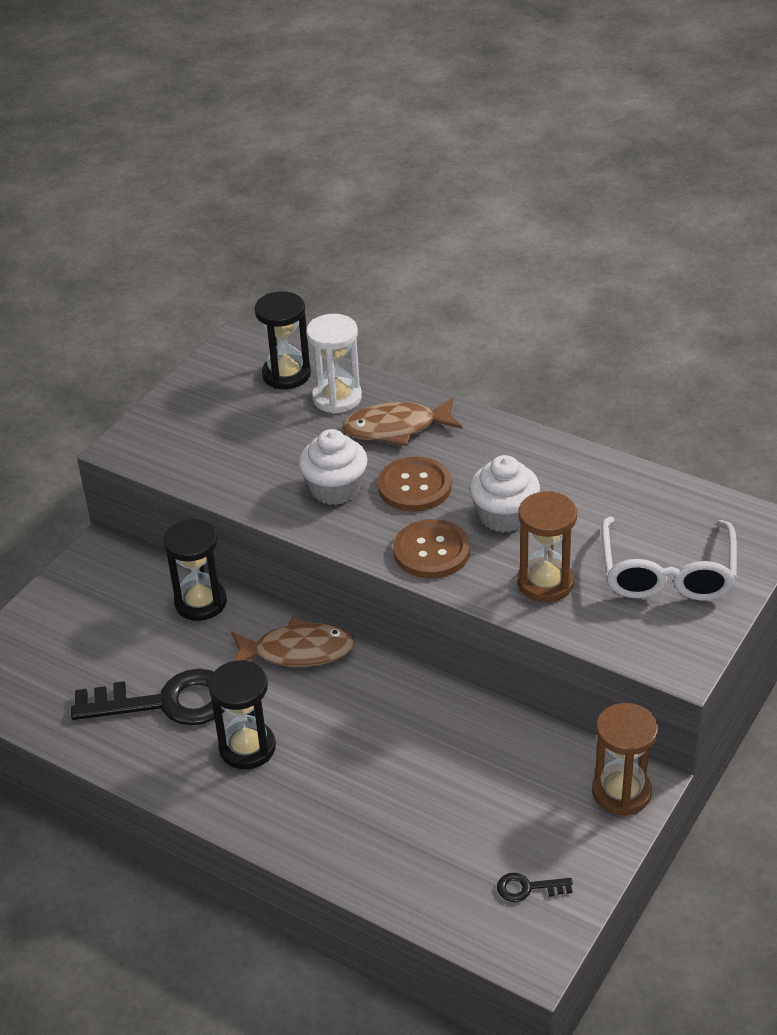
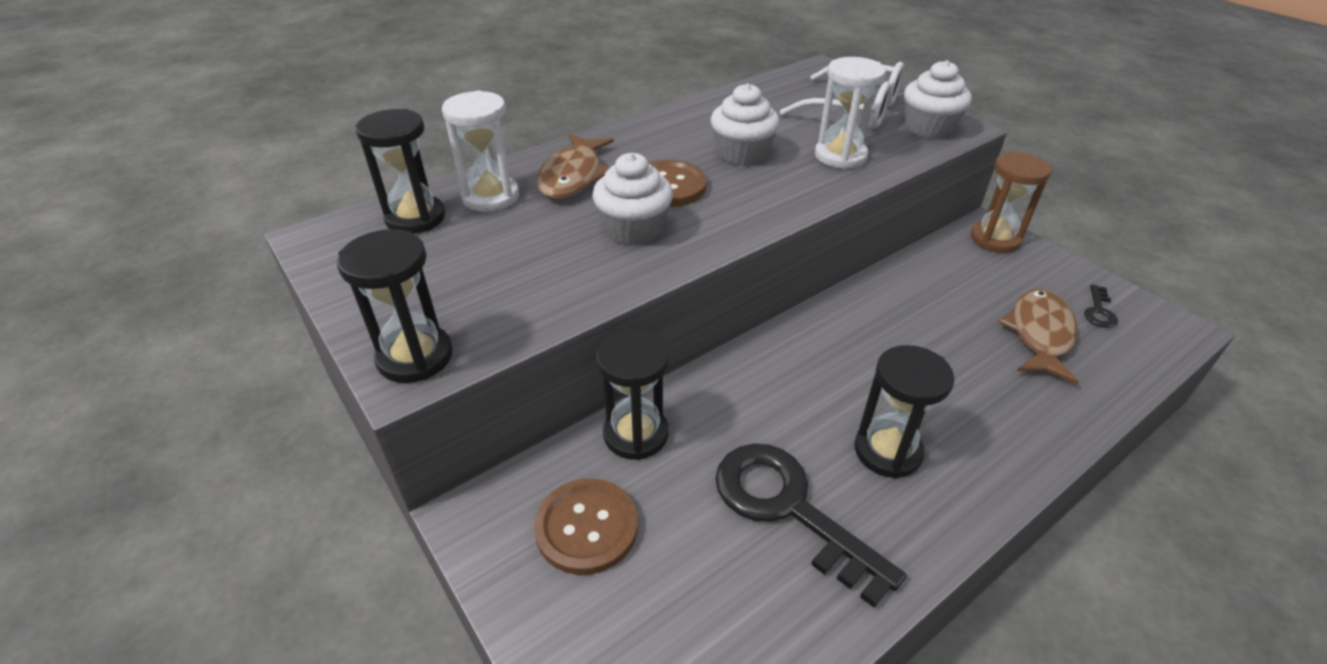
camera: 70 degrees left, 0 degrees up
(139, 444) = (415, 357): none -> black hourglass
(166, 702) = (789, 509): black key -> black key turned 60 degrees counterclockwise
(297, 651) = (756, 374): brown fish -> brown fish (1039, 334)
(431, 551) = (767, 198): brown button -> brown button (586, 527)
(545, 582) = (840, 156): brown hourglass -> white hourglass
(659, 638) = (928, 128): none -> white cupcake

